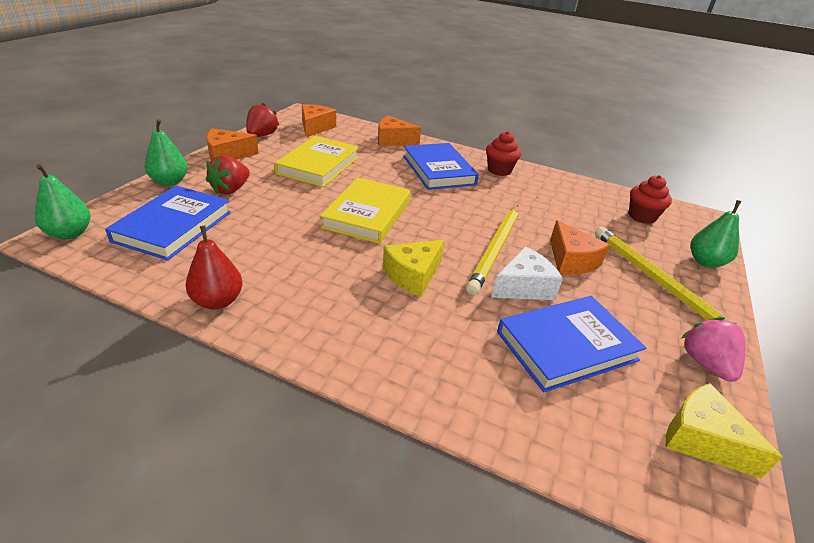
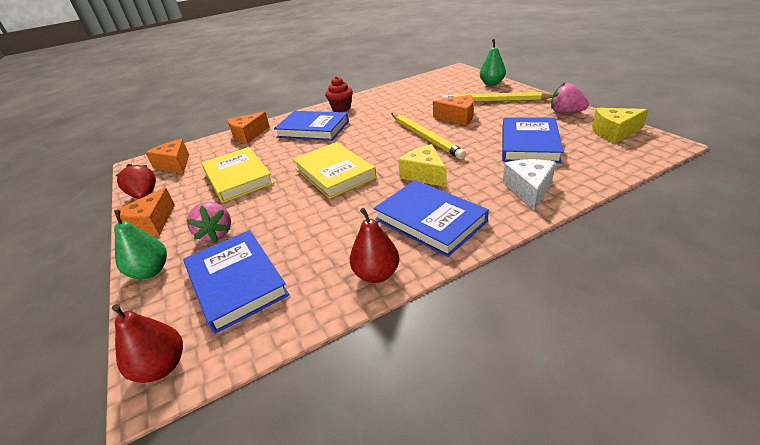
camera: 45 degrees left, 0 degrees up
(70, 234) = (162, 367): green pear -> red pear
(230, 190) = (216, 234): red strawberry -> pink strawberry
(326, 308) = (430, 220): none -> blue book
(413, 275) = (424, 174): yellow cheese -> yellow cheese turned 150 degrees clockwise
(524, 287) = (469, 140): white cheese -> white cheese (528, 189)
(641, 216) = (438, 84): red cupcake -> none

